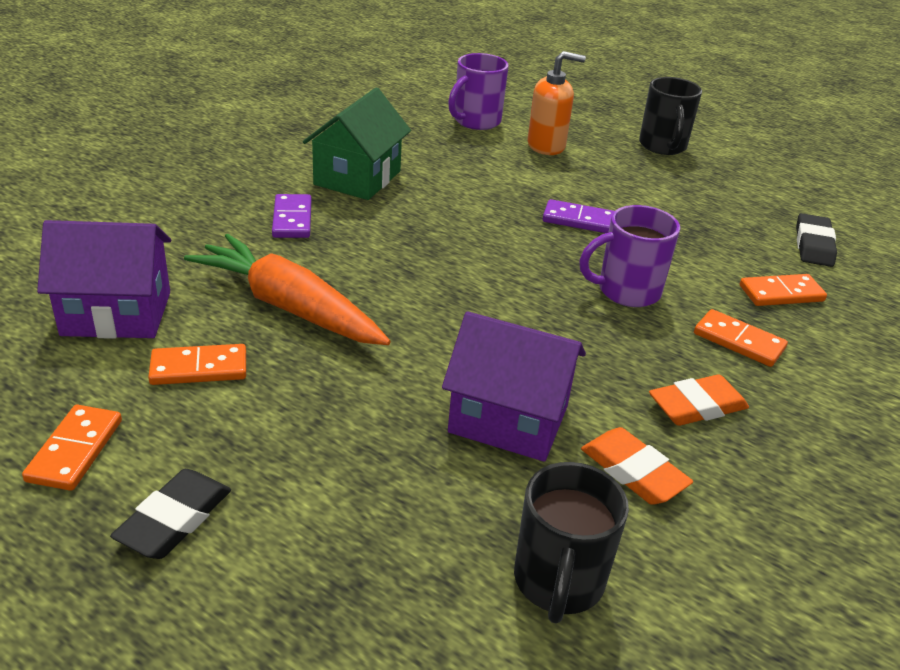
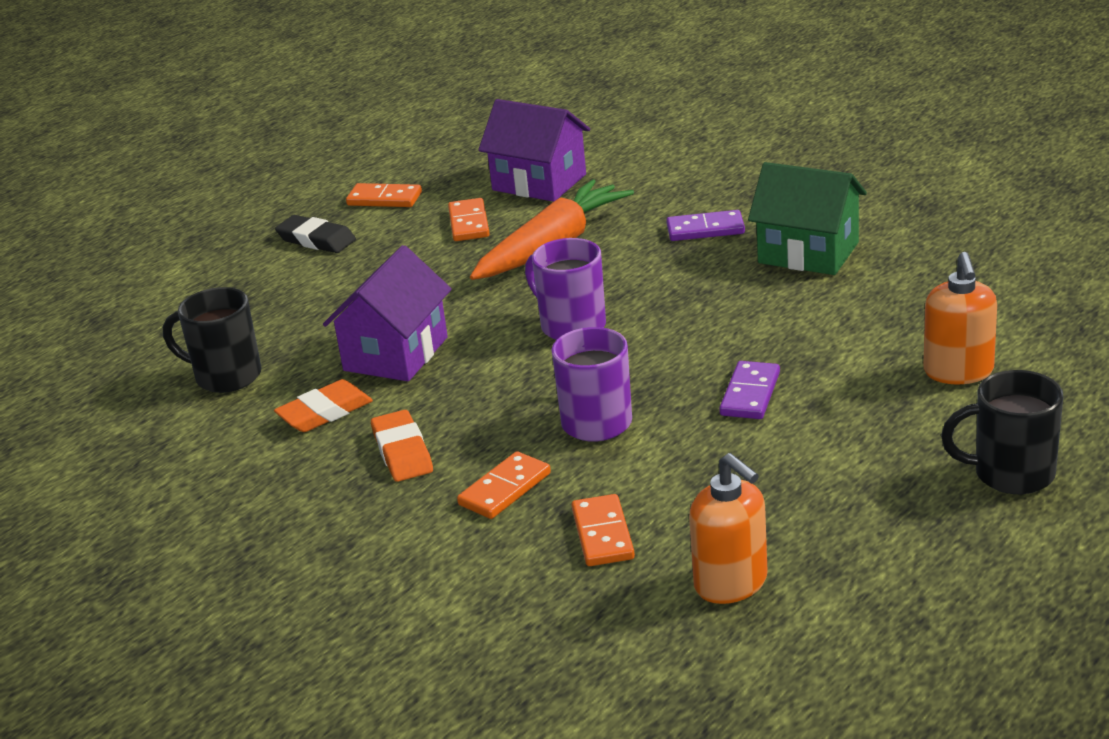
camera: 100 degrees right, 5 degrees down
(117, 313) = (539, 182): purple house -> purple house turned 60 degrees counterclockwise
(476, 121) = (1012, 317): purple mug -> purple mug (571, 325)
(813, 245) = (731, 583): black eraser -> orange soap dispenser

